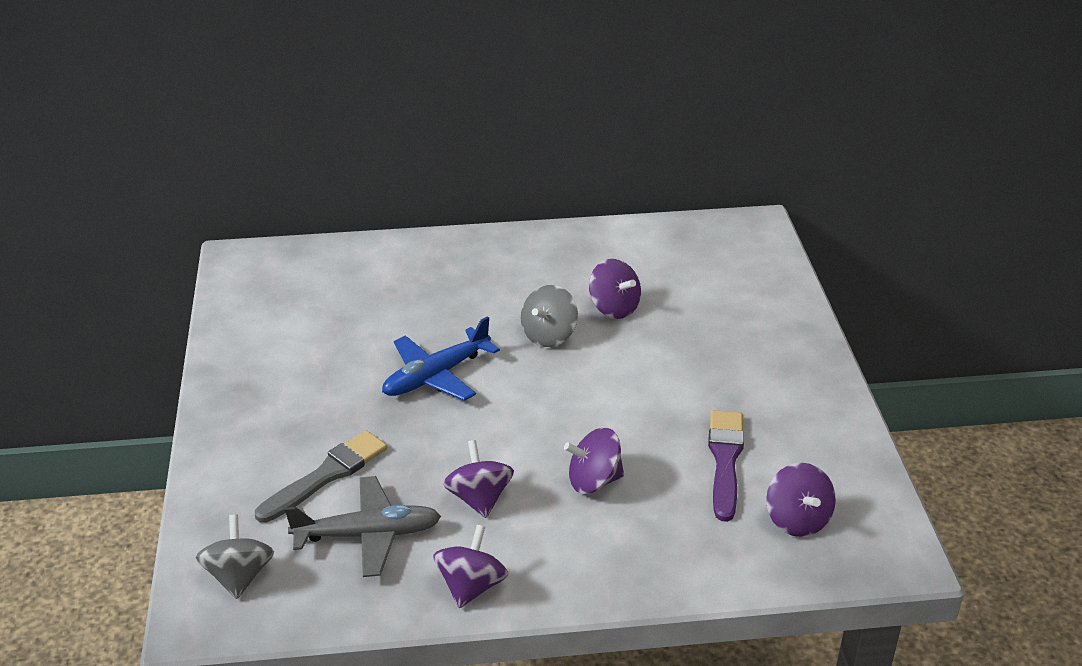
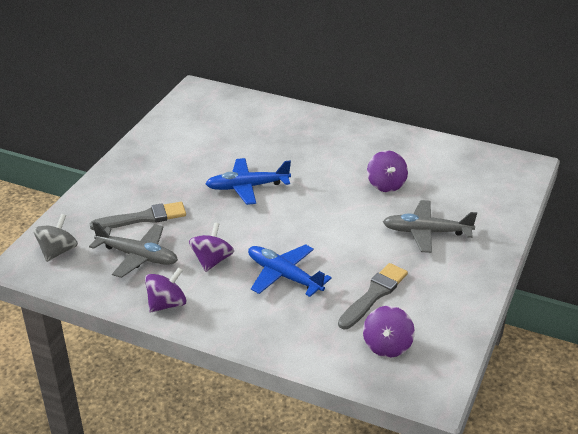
camera: 30 degrees right, 0 degrees up
(549, 335) = (332, 187): grey spinning top -> none
(594, 481) = (284, 276): purple spinning top -> blue plane
(716, 353) = (427, 232): none -> grey plane
(725, 460) = (374, 295): purple brush -> grey brush

